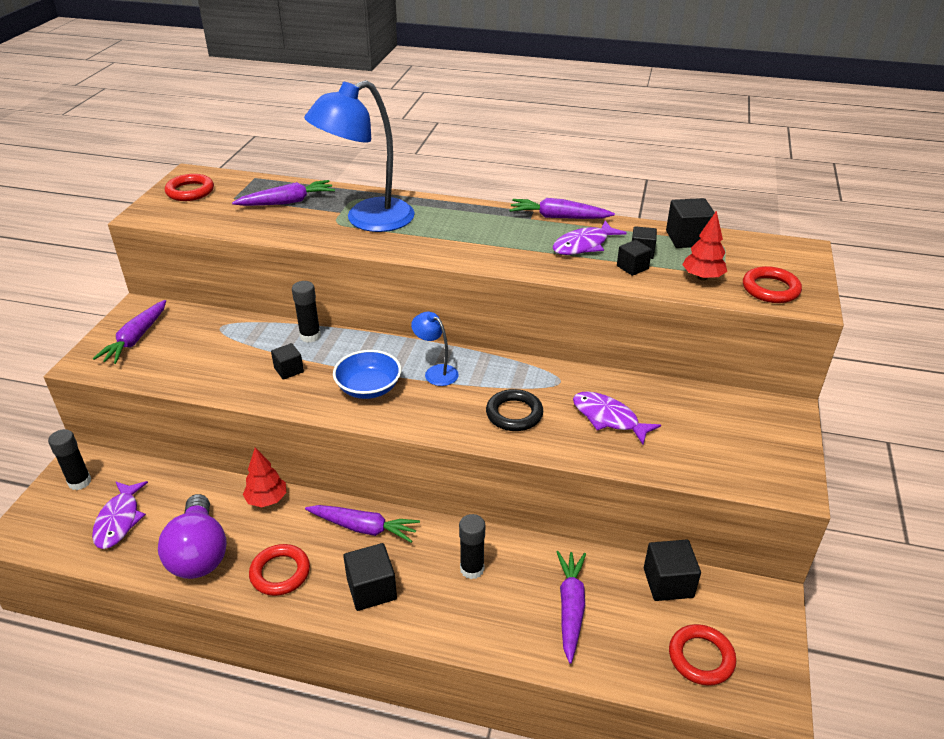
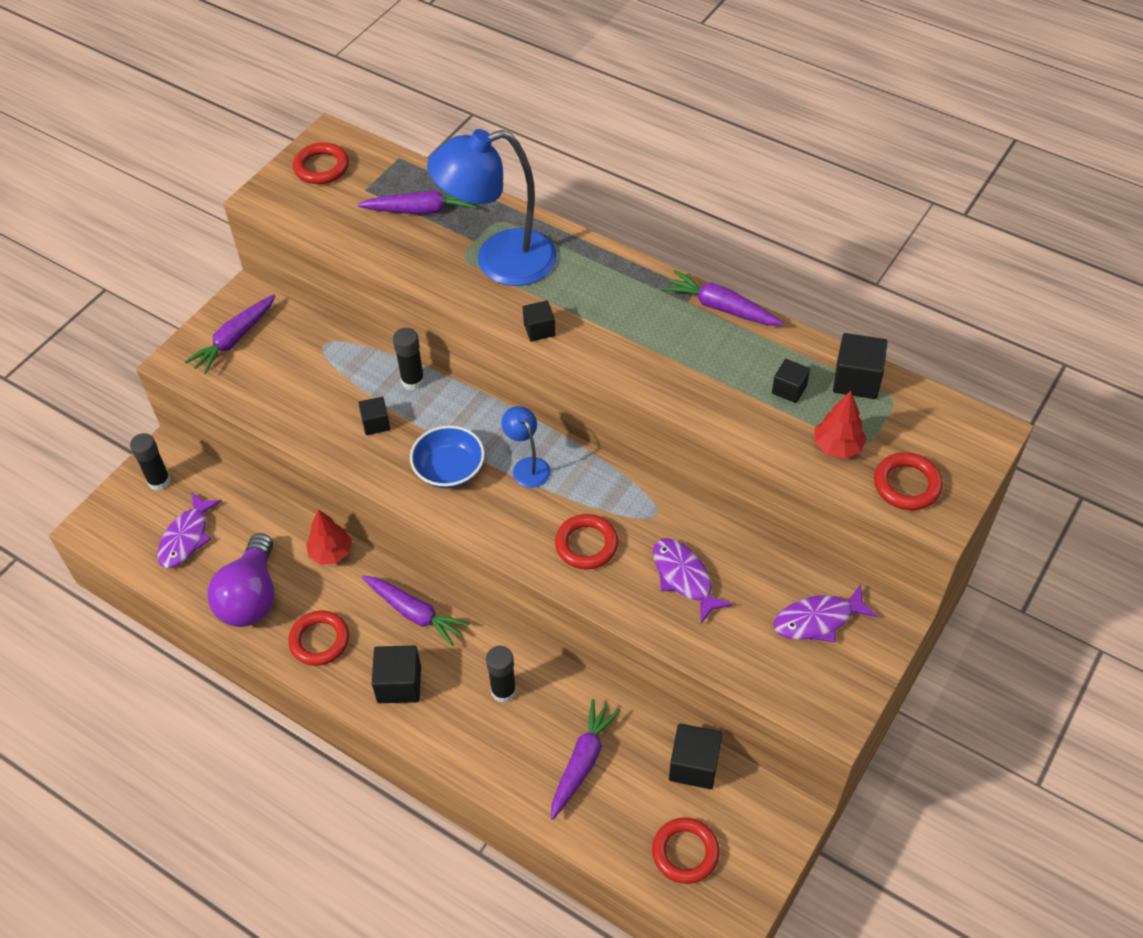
camera: 20 degrees right, 15 degrees up
(514, 414) = (586, 544): black ring -> red ring
(583, 245) = (727, 361): purple fish -> purple fish (818, 620)
(632, 267) = (765, 411): black cube -> black cube (539, 329)

